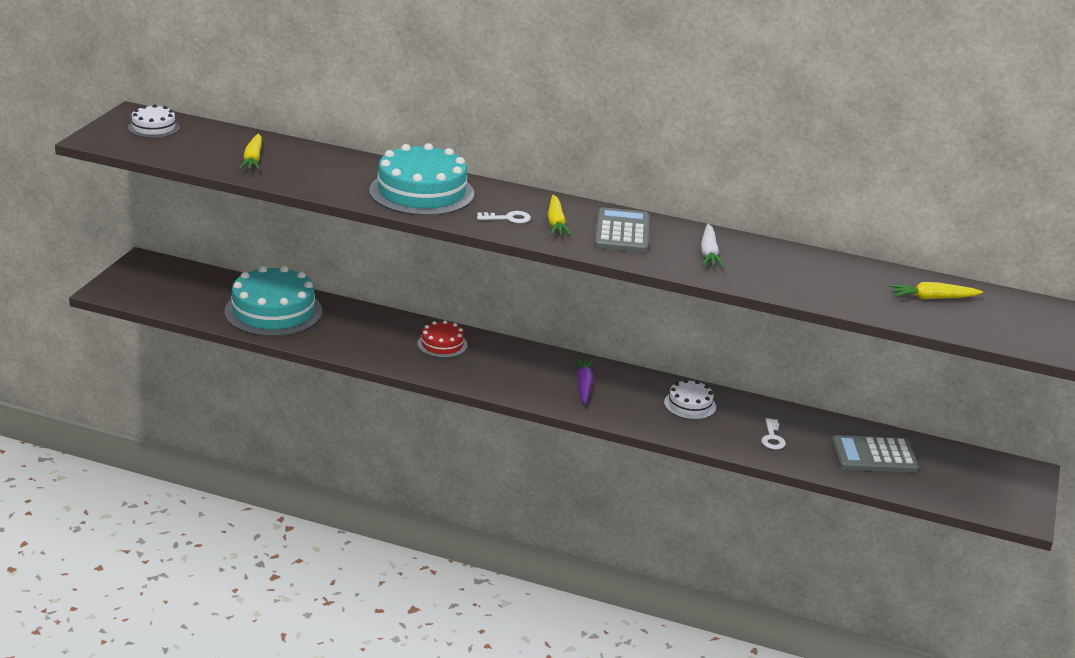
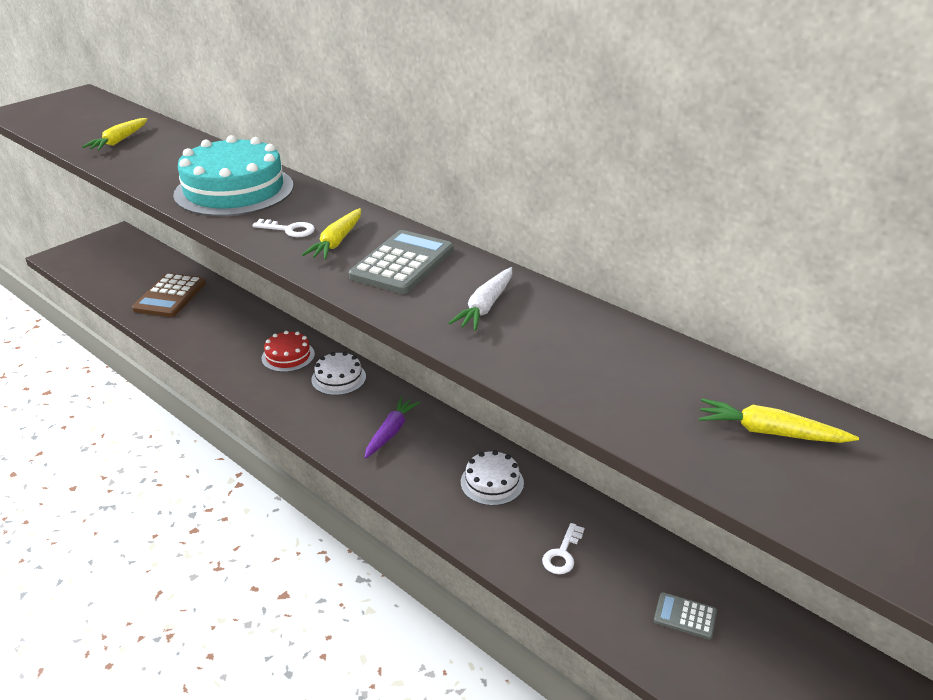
camera: 25 degrees right, 5 degrees up
(154, 127) = (76, 106): white cake -> white cake (338, 378)
(273, 311) = (170, 296): turquoise cake -> brown calculator
(873, 456) = (685, 616): grey calculator -> grey calculator, size x0.52

